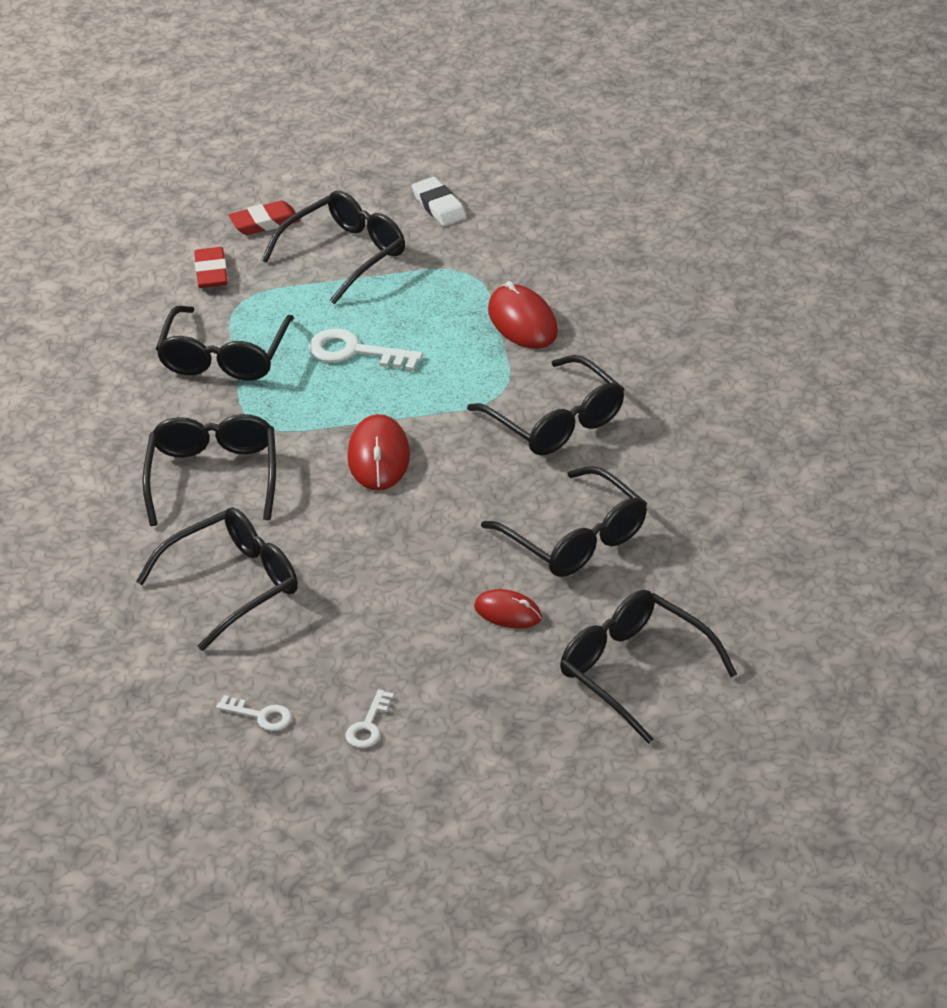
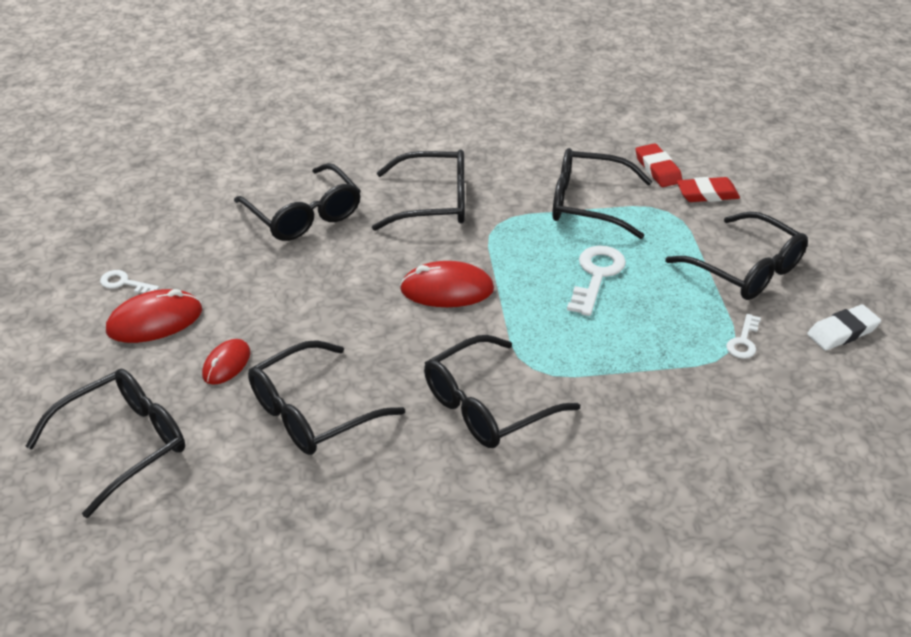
camera: 90 degrees right, 0 degrees up
(261, 716) = (157, 231): white key -> white key (743, 341)
(264, 222) = (788, 221): red eraser -> red eraser (658, 169)
(522, 321) = (650, 387): red mouse -> red mouse (155, 321)

